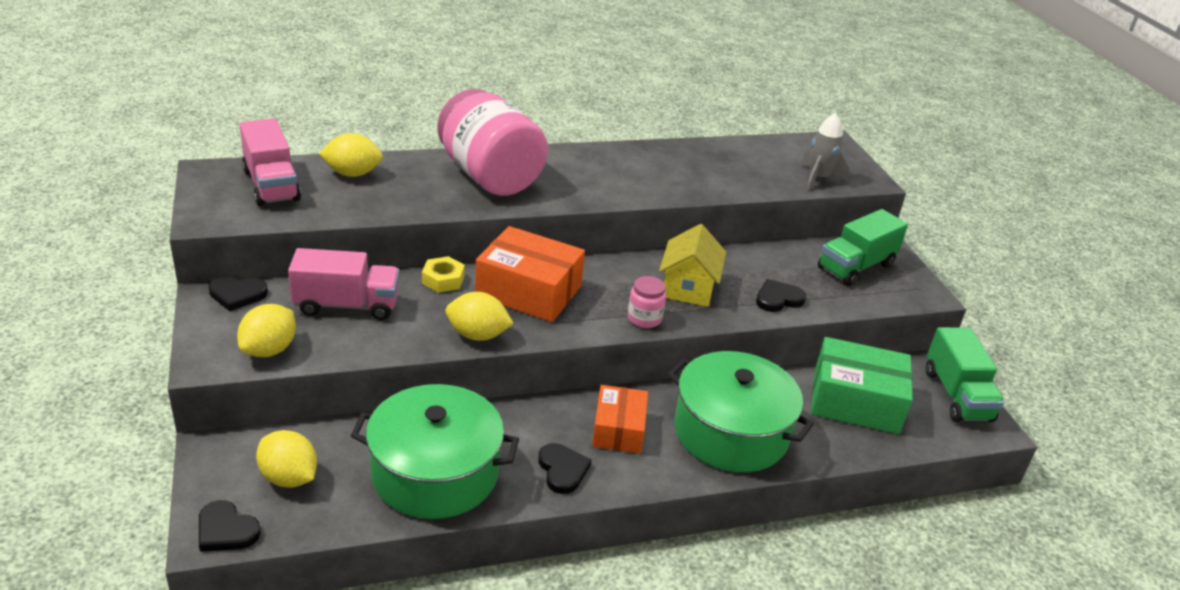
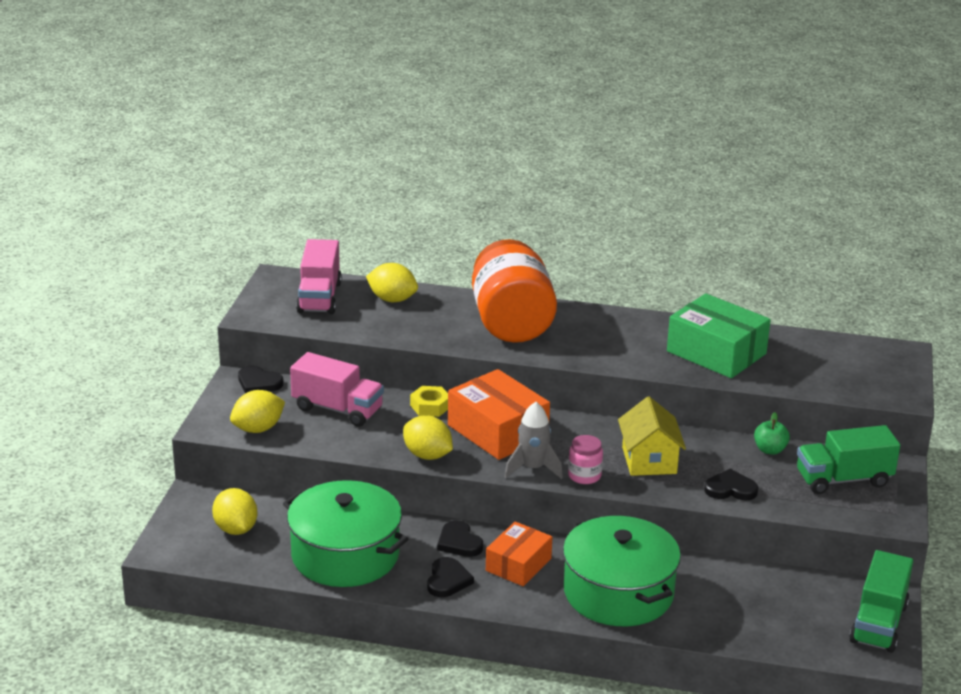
camera: 30 degrees right, 5 degrees down
(226, 530) = (173, 550): black heart -> black heart (459, 542)
(490, 176) = (511, 323): pink jar -> orange jar
(688, 288) = (649, 460): yellow house -> yellow house turned 45 degrees counterclockwise
(777, 253) = (770, 450): none -> green apple
(818, 178) = (845, 384): grey rocket -> grey rocket (533, 468)
(855, 401) = (764, 601): green box -> green box (716, 352)

